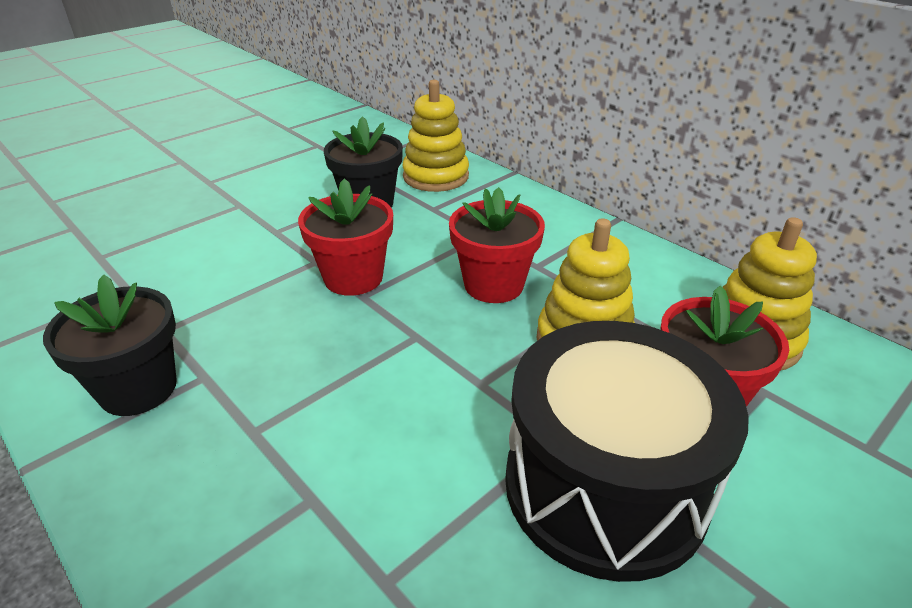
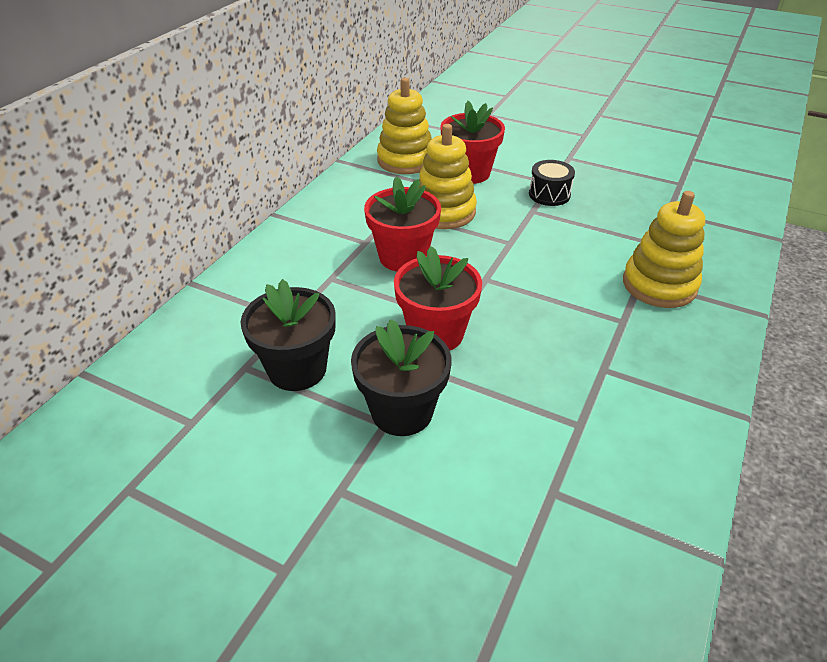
camera: 110 degrees left, 5 degrees up
(138, 389) = (644, 399): black flower pot -> black flower pot (402, 411)
(436, 176) = (215, 335): yellow stacking toy -> yellow stacking toy (659, 285)
(605, 486) = (549, 194): black drum -> black drum, size x0.41

